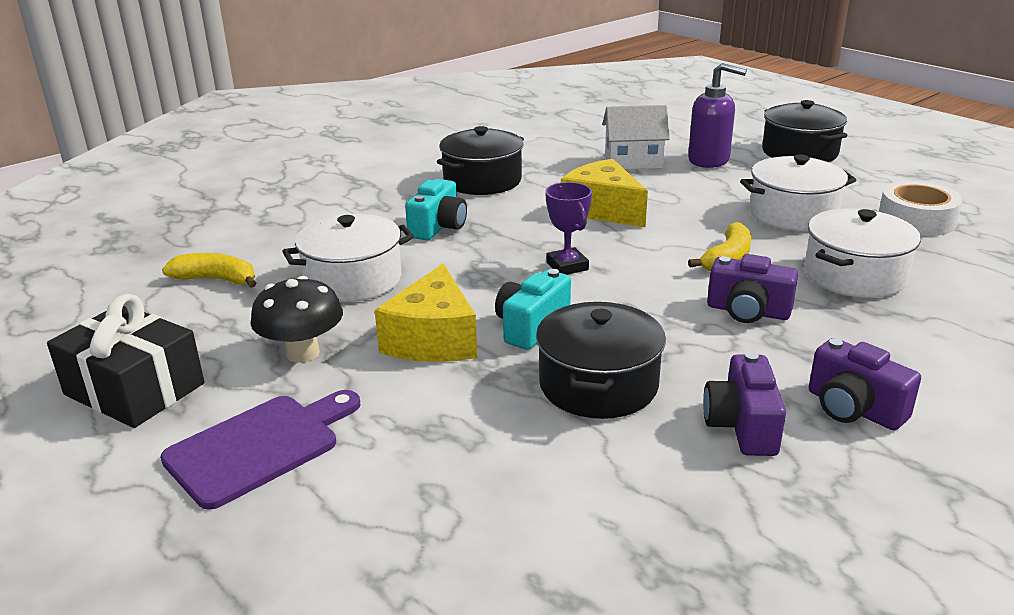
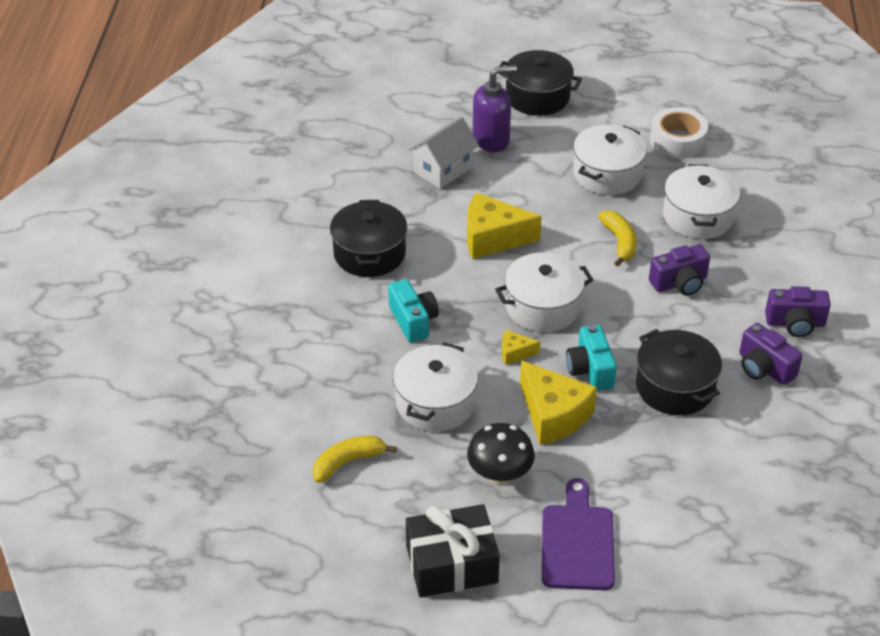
camera: 45 degrees left, 15 degrees up
(483, 282) = (515, 353): none -> yellow cheese
(567, 266) = (542, 307): purple trophy -> white pot

